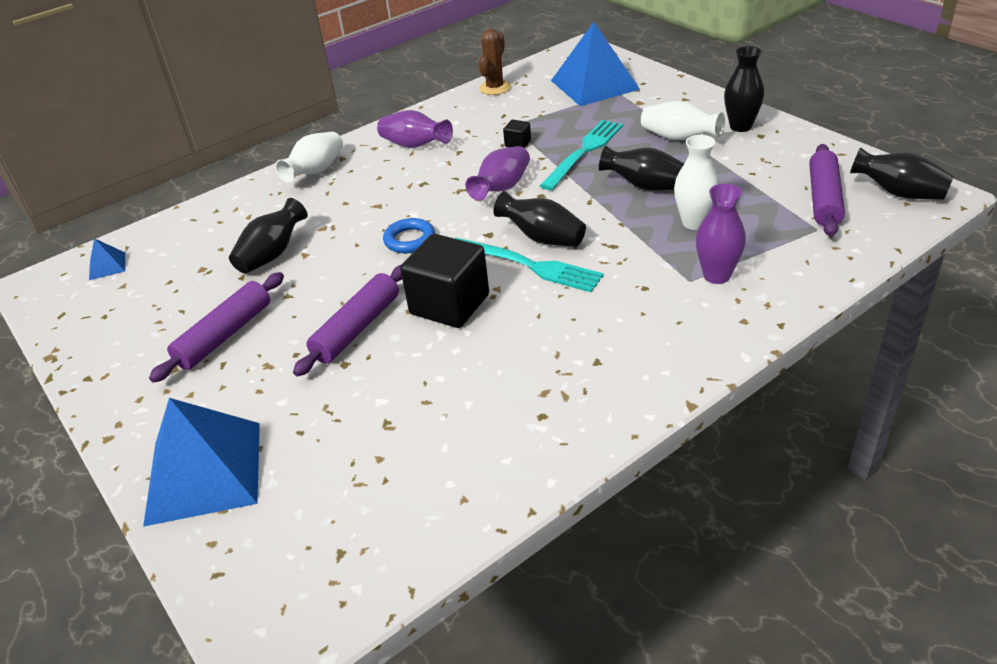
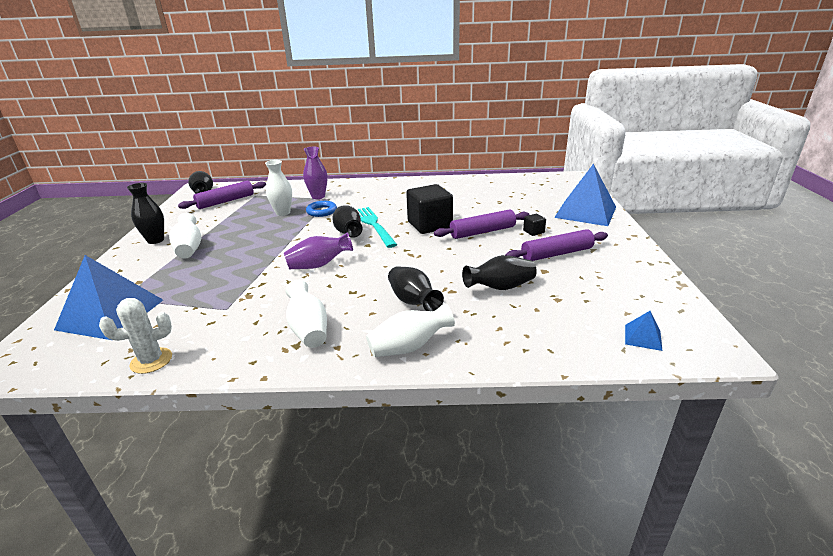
camera: 145 degrees left, 10 degrees down
(409, 240) = (409, 259): blue ring -> blue ring (321, 211)
(415, 145) = (308, 329): purple vase -> white vase
(495, 88) = (151, 361): brown cactus -> white cactus
(518, 143) = (254, 290): black cube -> black cube (533, 231)
(584, 152) = (240, 265): turquoise fork -> none
(645, 186) = (261, 234): black vase -> black vase (413, 301)

